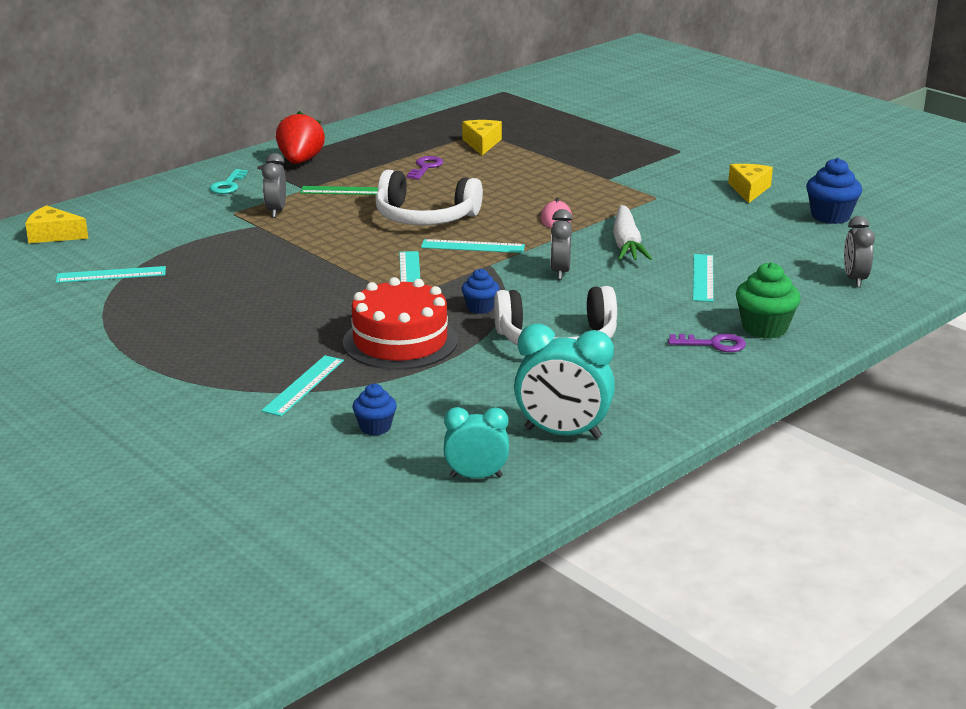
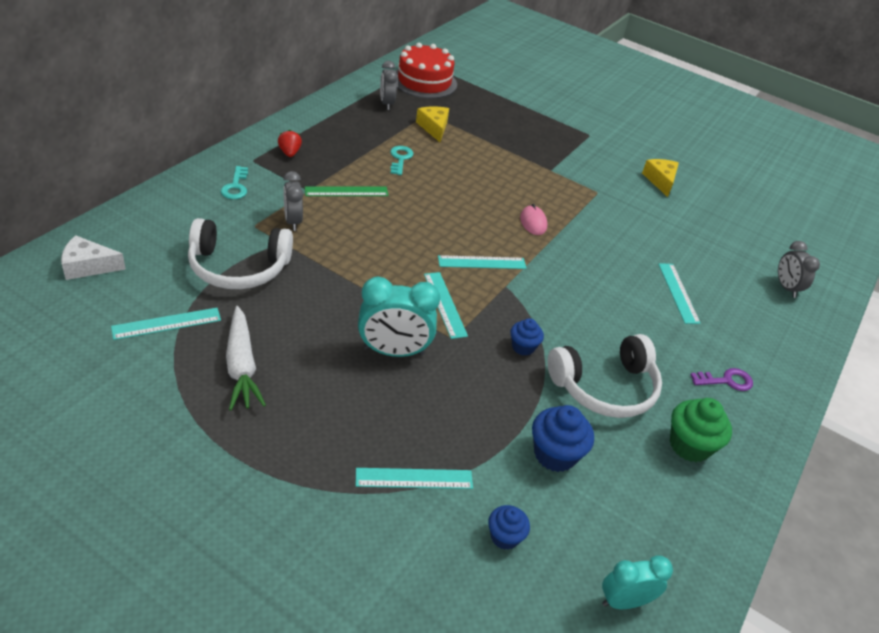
camera: 20 degrees left, 15 degrees up
(53, 235) = (88, 266): yellow cheese -> white cheese
(300, 161) = (289, 153): red strawberry -> red strawberry, size x0.55
(304, 385) = (414, 478): turquoise ruler -> turquoise ruler turned 75 degrees clockwise
(400, 341) = (475, 402): red cake -> red cake (424, 81)
(424, 217) = (426, 225): white headphones -> white headphones (238, 267)
(425, 167) = (400, 159): purple key -> turquoise key
(560, 272) = (566, 292): grey clock -> grey clock (386, 104)
(562, 433) = (667, 522): turquoise clock -> turquoise clock (393, 351)
(626, 244) = (601, 253): white carrot -> white carrot (241, 366)
(764, 328) = (753, 356): green cupcake -> green cupcake (689, 445)
(830, 216) = (732, 211): blue cupcake -> blue cupcake (555, 454)

